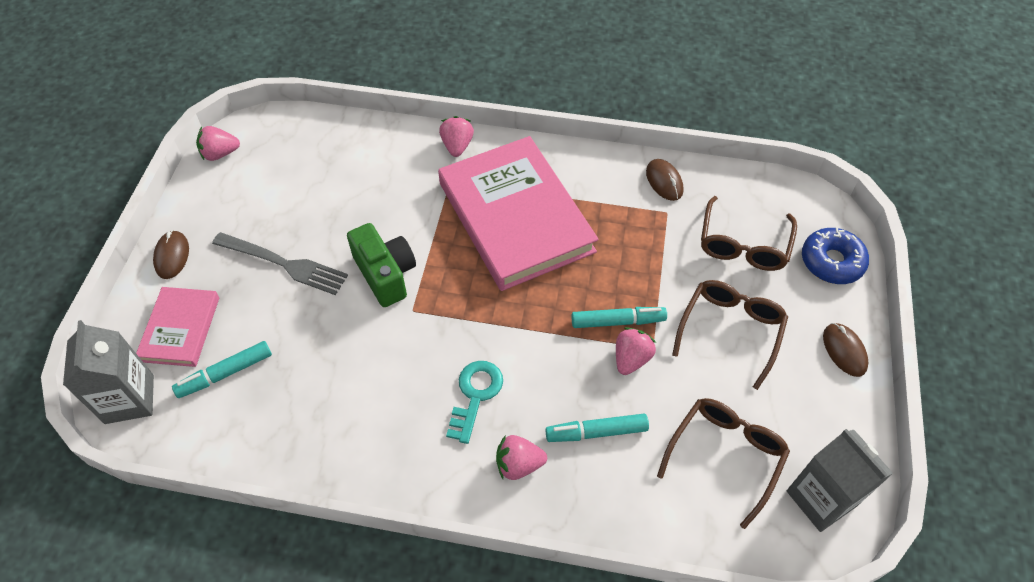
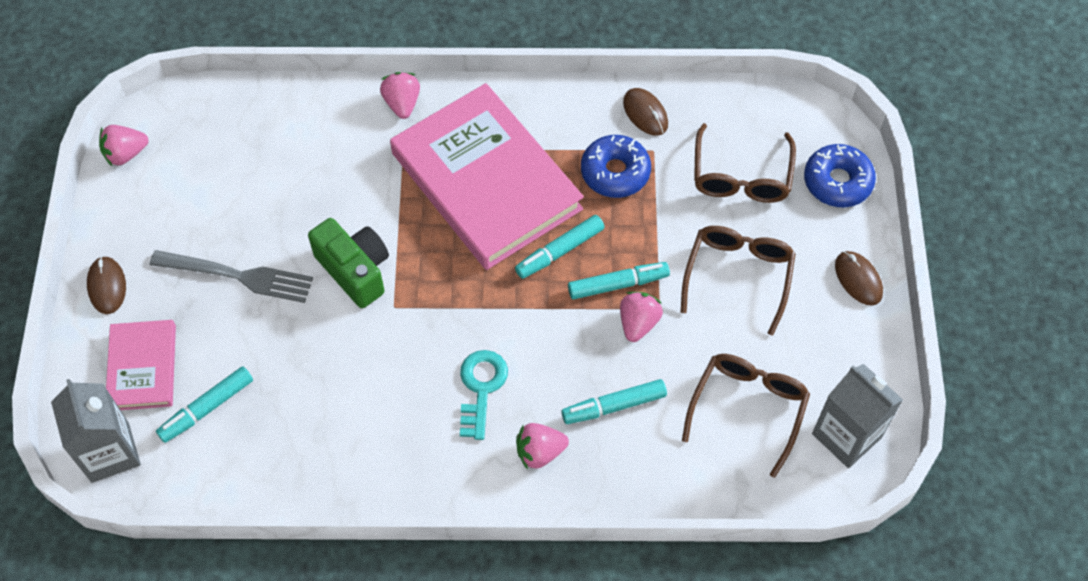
camera: 10 degrees left, 5 degrees up
(570, 285) = (560, 251): none -> turquoise marker
(630, 225) = (615, 172): none -> blue donut

